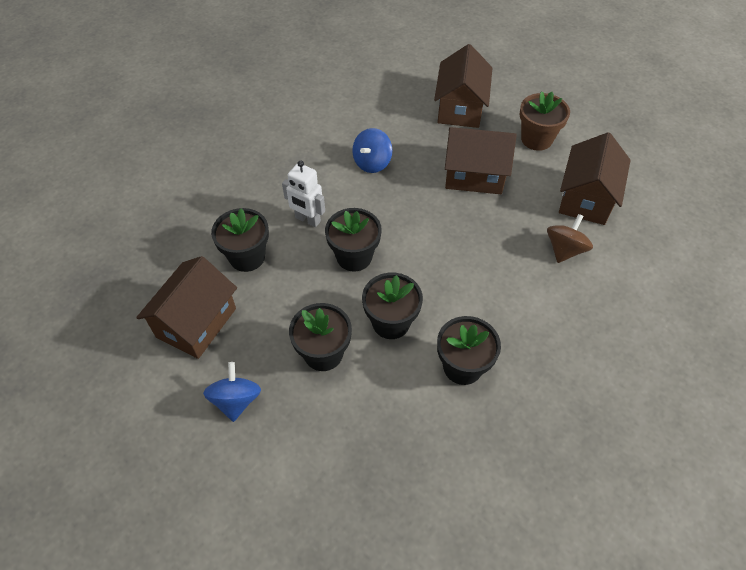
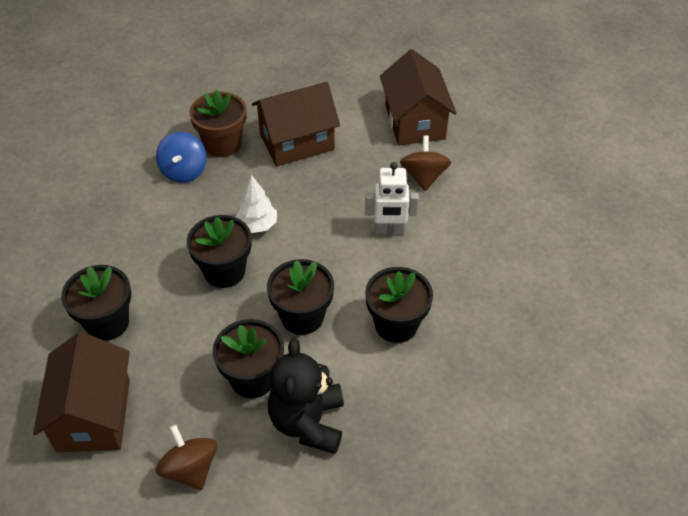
camera: 30 degrees left, 5 degrees down
(236, 400) = (190, 469): blue spinning top -> brown spinning top
(307, 220) = (150, 256): white robot -> white robot (389, 230)
(343, 411) = (308, 422): none -> black teddy bear
(401, 231) = (257, 225): none -> white tree
(460, 108) = (242, 82): brown house -> none
(536, 139) = (336, 84): brown flower pot -> brown flower pot (222, 144)

